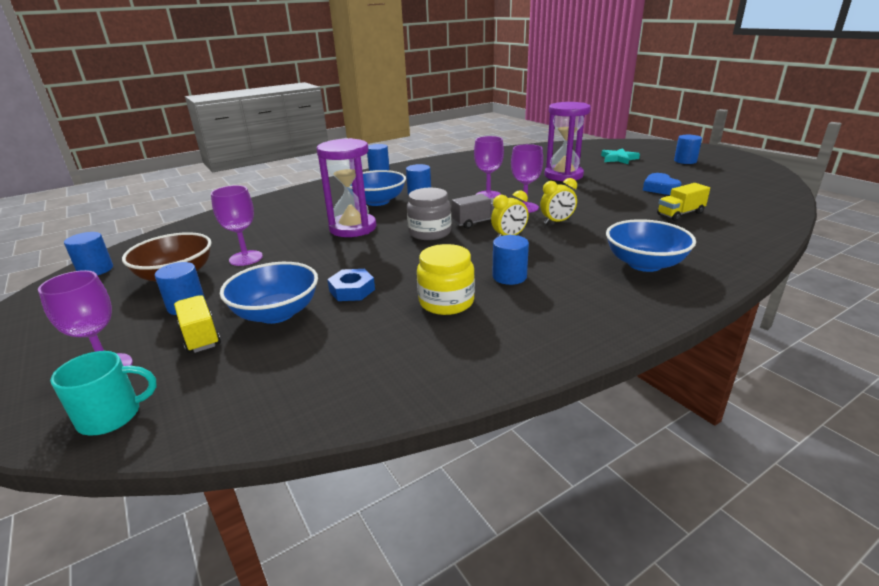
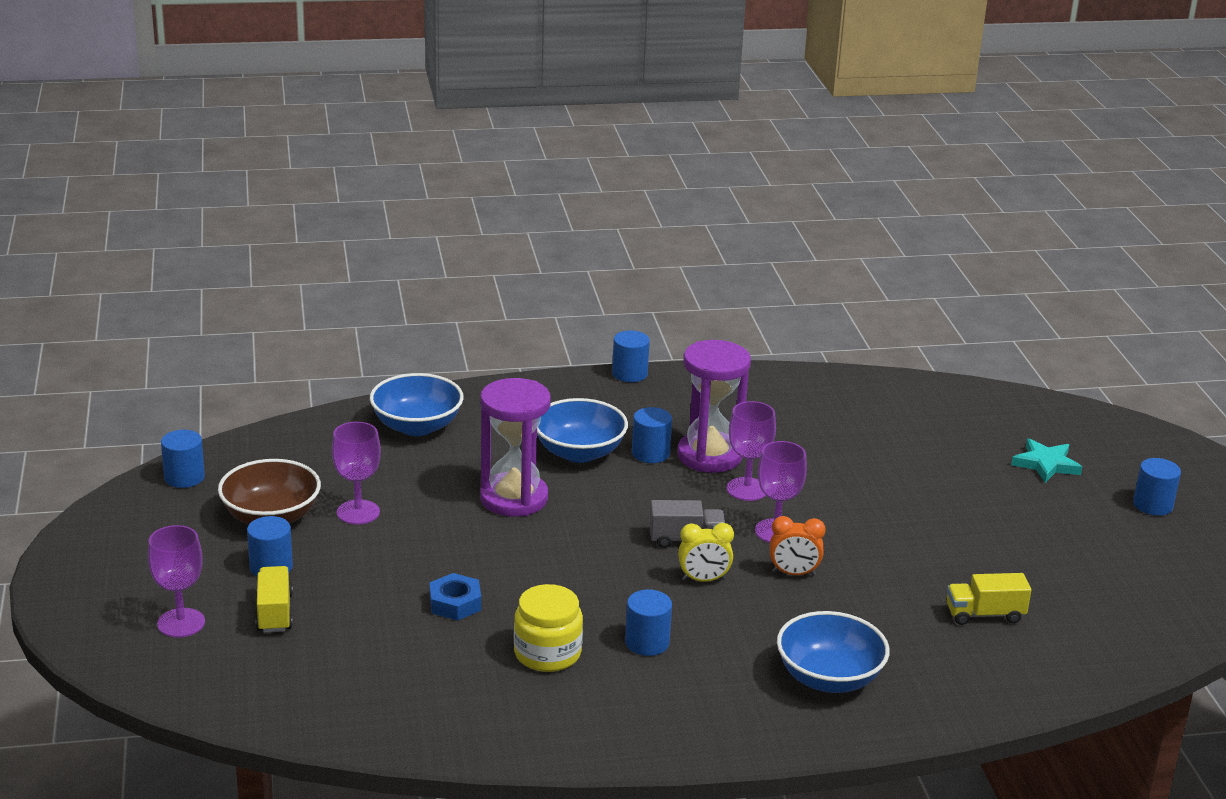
camera: 20 degrees right, 0 degrees up
(112, 416) = (179, 675): turquoise mug -> none
(276, 313) = (360, 608): blue bowl -> blue bowl (417, 426)
(429, 232) = (607, 539): grey jar -> none
(557, 222) = (793, 574): yellow clock -> orange clock
(563, 175) = (906, 478): purple hourglass -> purple hourglass (709, 456)
(660, 188) = (1023, 555): blue heart -> none

